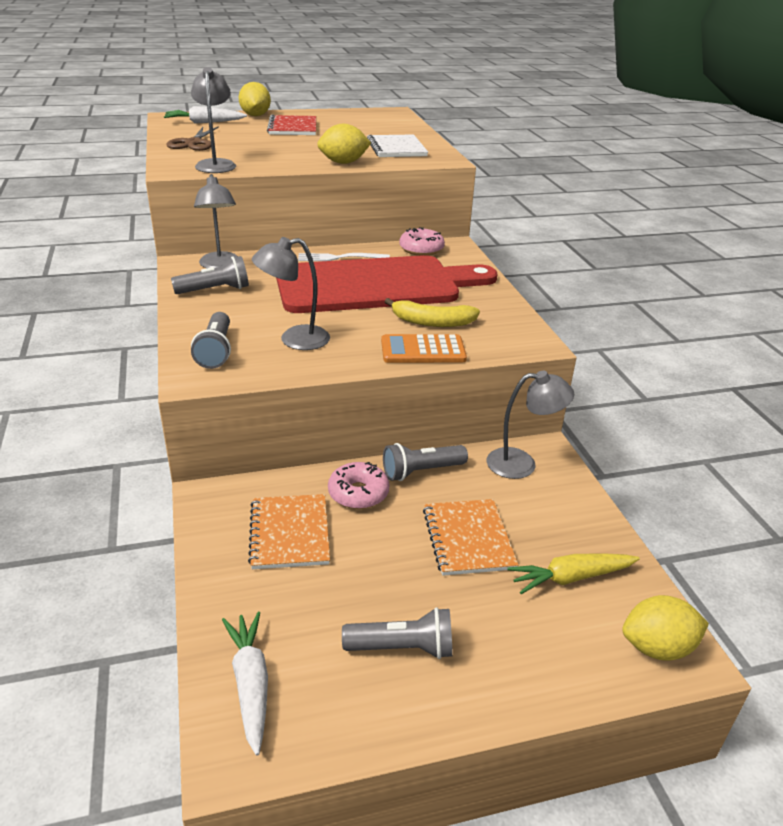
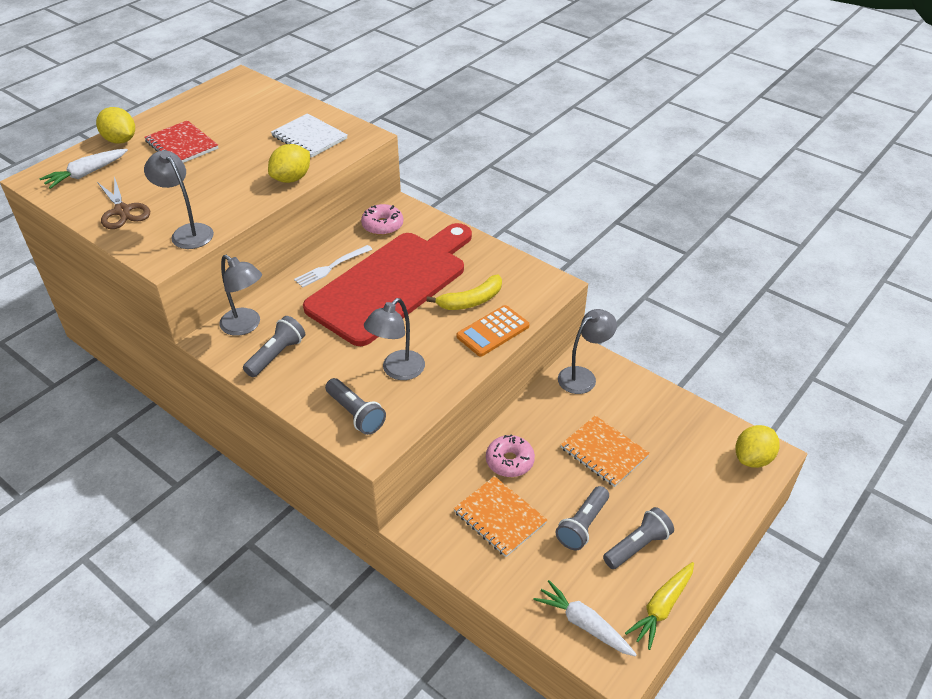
camera: 35 degrees left, 10 degrees up
(421, 471) = (530, 420): grey flashlight -> grey flashlight (582, 525)
(571, 578) = (679, 443): yellow carrot -> yellow carrot (661, 608)

